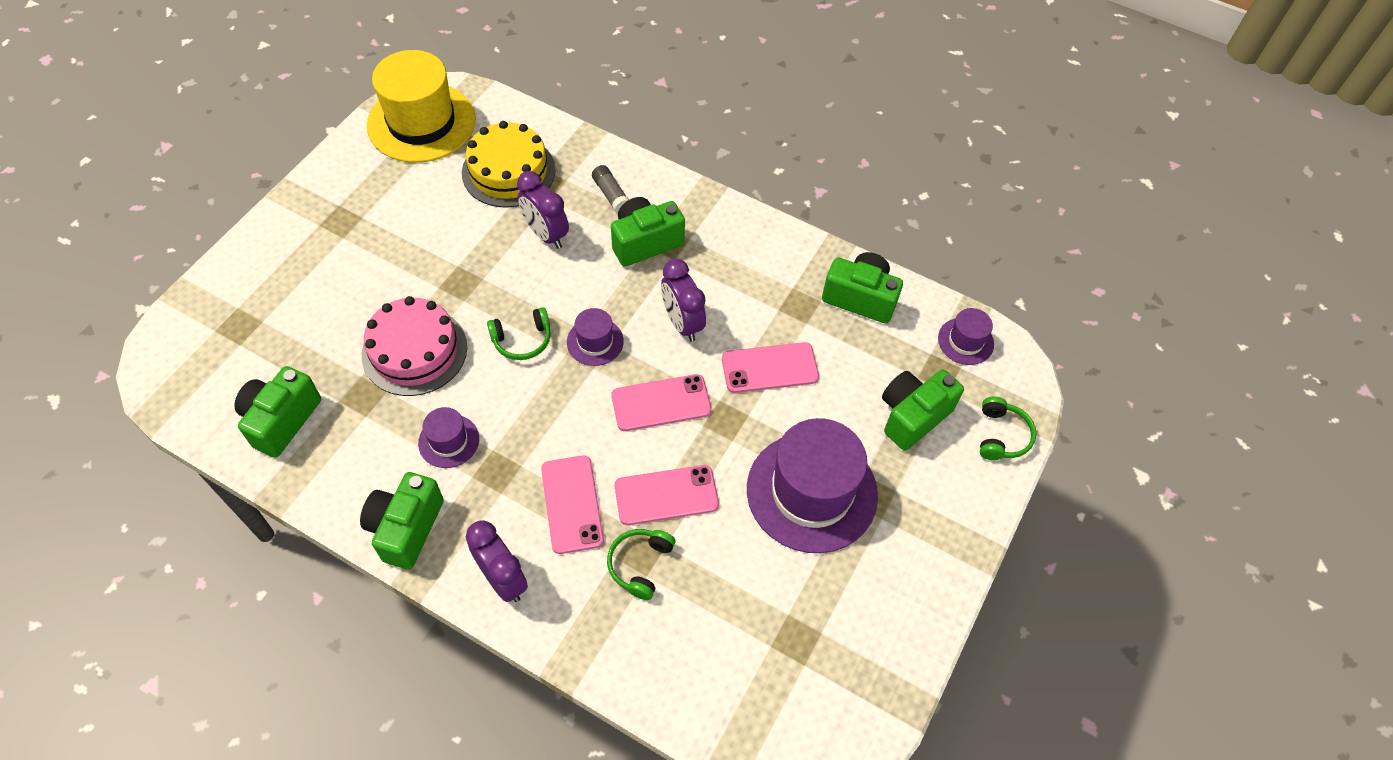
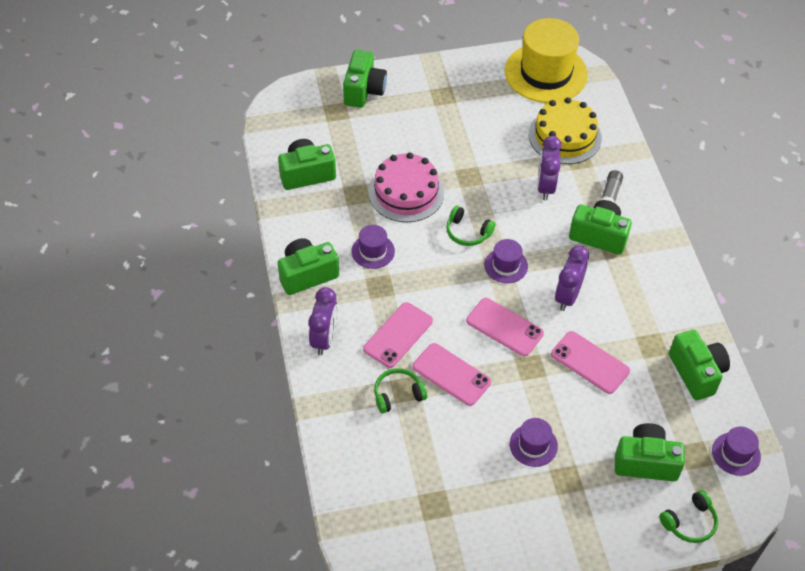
camera: 50 degrees right, 5 degrees down
(246, 279) = (364, 90): none -> green camera
(811, 492) = (533, 445): purple hat -> purple hat, size x0.47

